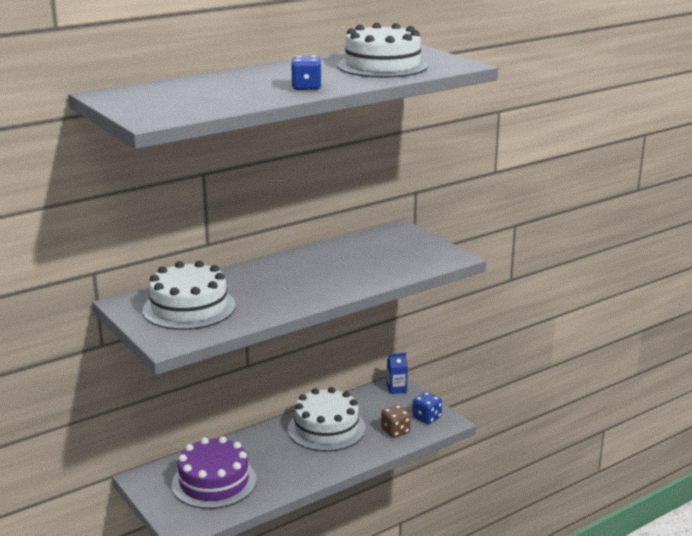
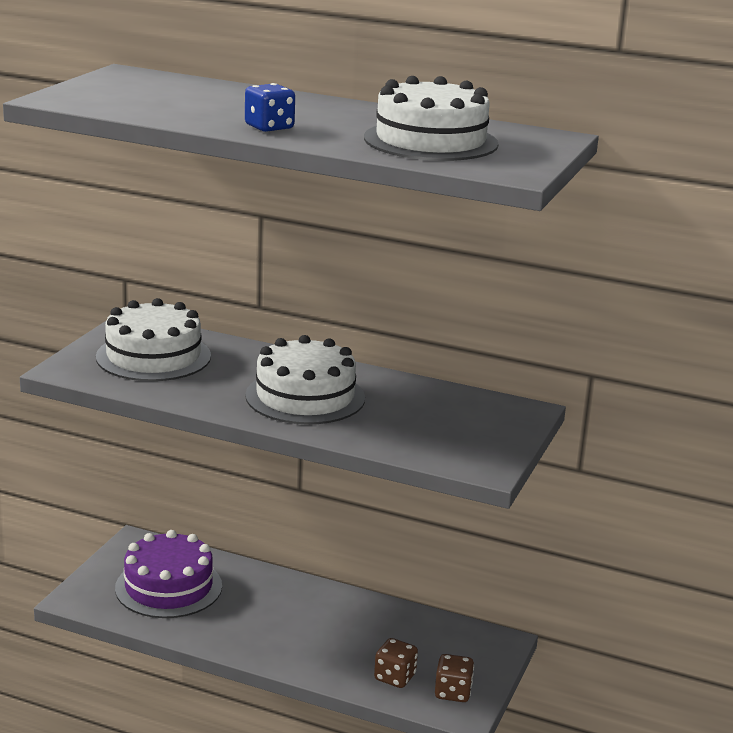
camera: 55 degrees right, 0 degrees up
(326, 428) = (345, 623): white cake -> white cake (305, 397)
(396, 389) = (492, 645): blue carton -> none
(426, 418) = (453, 692): blue dice -> brown dice

